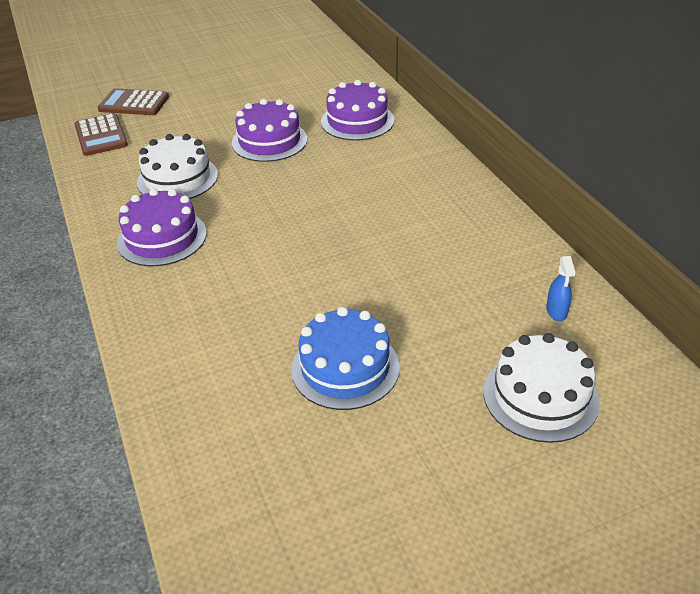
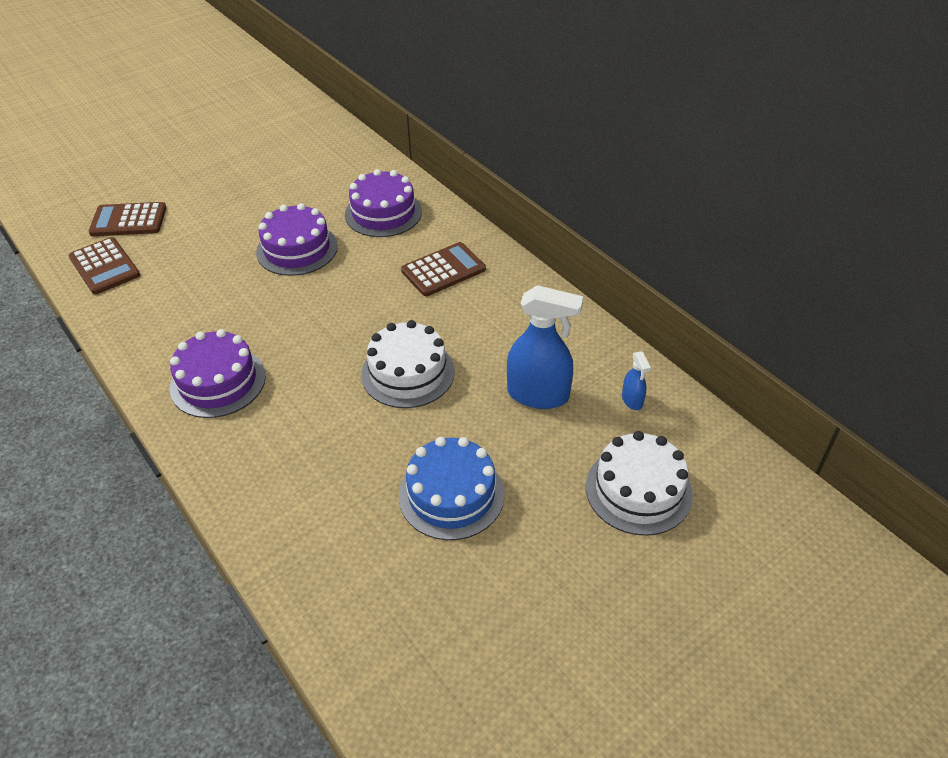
camera: 15 degrees left, 5 degrees up
(177, 178) = (211, 308): white cake -> white cake (408, 373)
(398, 173) = (443, 270): none -> brown calculator
(460, 292) = (538, 395): none -> blue spray bottle

